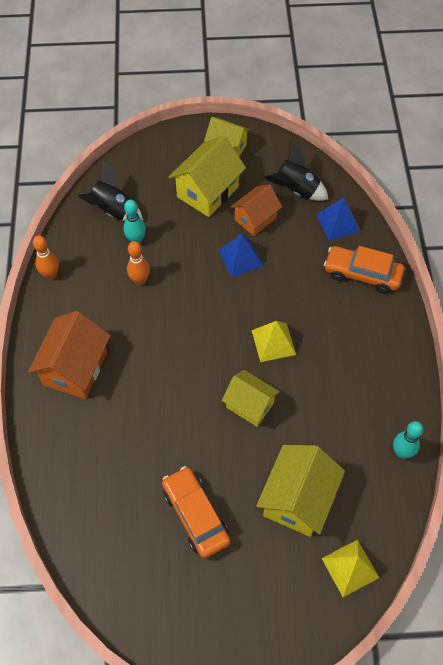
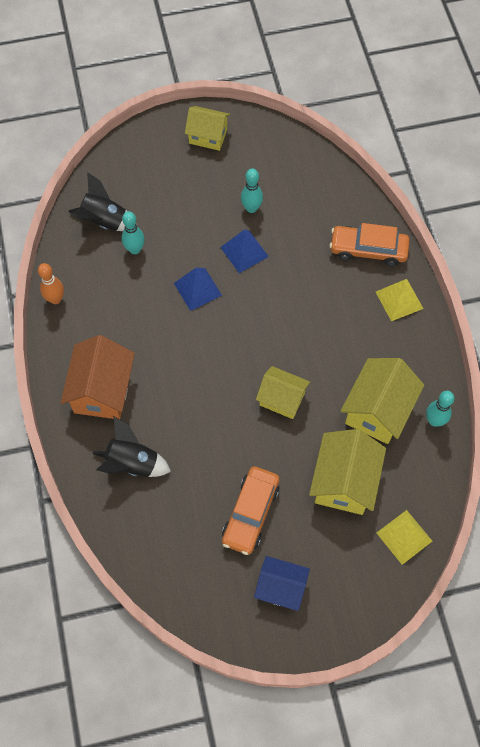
camera: 10 degrees left, 5 degrees up
(140, 280) = (147, 291): orange bowling pin -> none
(196, 515) = (250, 513): orange car -> orange car turned 120 degrees counterclockwise
(208, 192) = (197, 186): yellow house -> yellow house (378, 410)
(211, 599) = (281, 588): none -> blue house
(255, 219) = (251, 208): orange house -> turquoise bowling pin
(273, 342) = (293, 333): yellow pyramid -> yellow pyramid (399, 300)
(296, 190) = (287, 171): black rocket -> black rocket (132, 463)
(338, 223) = (335, 200): blue pyramid -> blue pyramid (197, 289)

